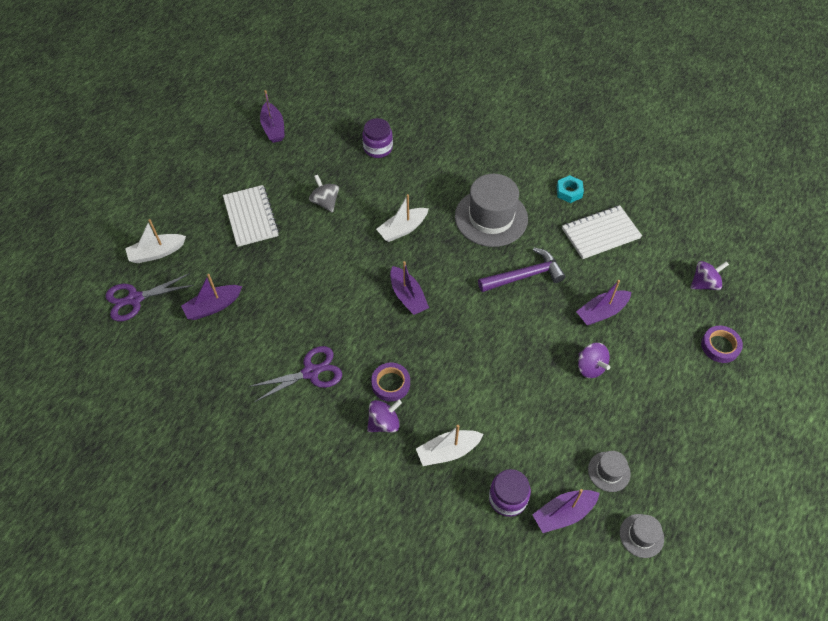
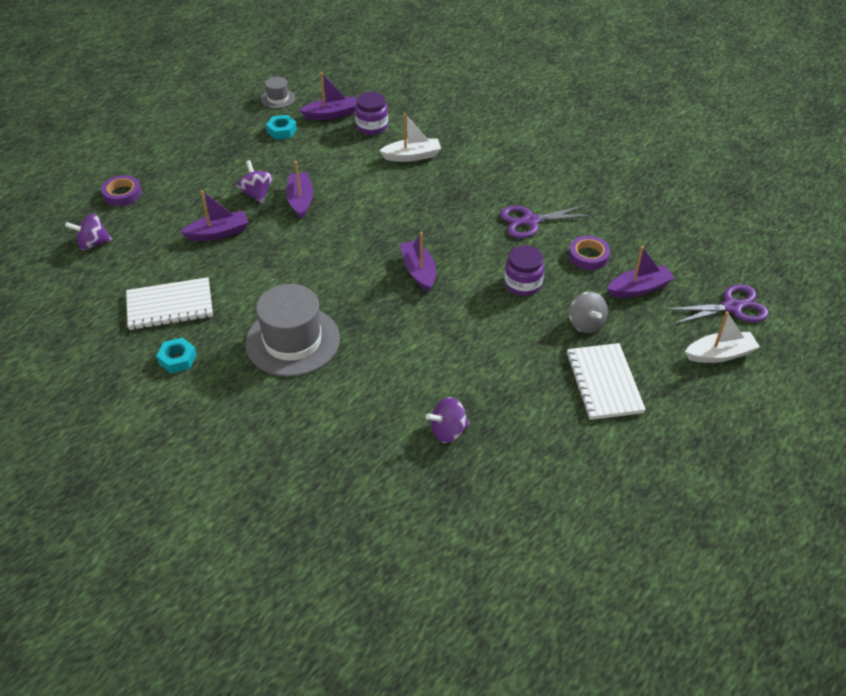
camera: 170 degrees left, 10 degrees down
(273, 128) = (578, 520): purple boat -> purple boat (300, 200)
(325, 202) = (503, 389): grey spinning top -> grey spinning top (585, 324)
(378, 148) = (417, 460): purple jar -> purple jar (523, 284)
(384, 423) = (464, 179): purple spinning top -> purple spinning top (448, 431)
(390, 384) = (453, 204): purple tape -> purple tape (588, 256)
(402, 229) = (408, 342): white boat -> none
(524, 276) = (282, 275): purple hammer -> none
(609, 471) = (282, 131): grey hat -> turquoise nut

